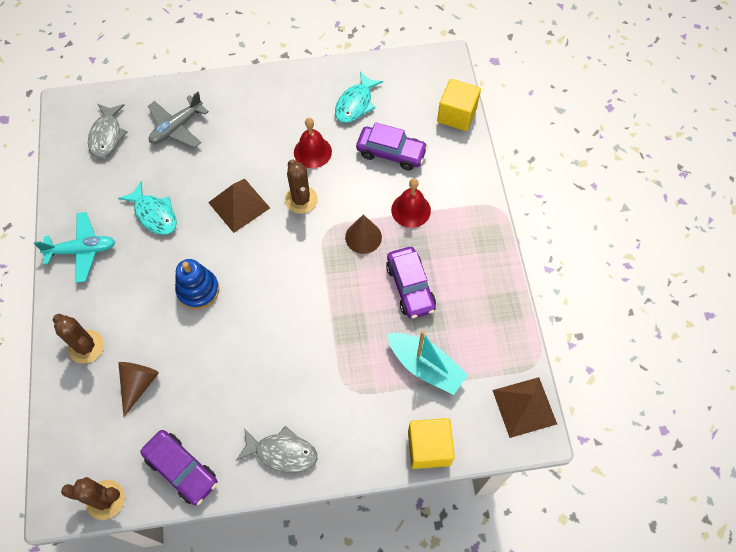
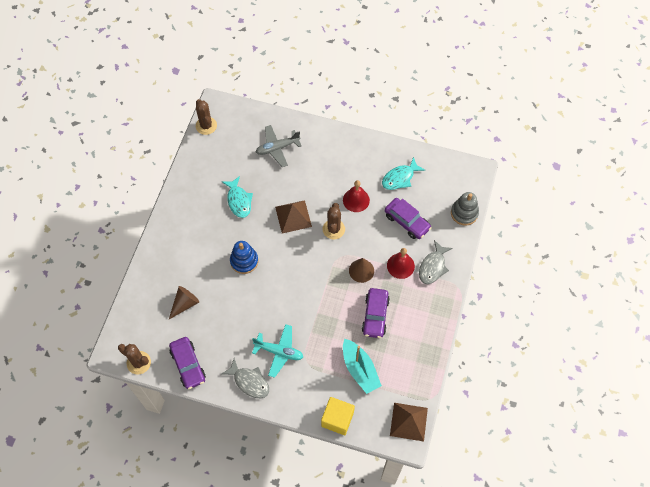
camera: 25 degrees right, 0 degrees up
(82, 250) = (186, 206): turquoise plane -> turquoise plane (279, 352)
(86, 347) = (164, 267): brown cactus -> brown cactus (206, 126)
(107, 136) = (232, 136): grey fish -> grey fish (433, 266)
(457, 115) = (464, 213): yellow cube -> grey stacking toy

